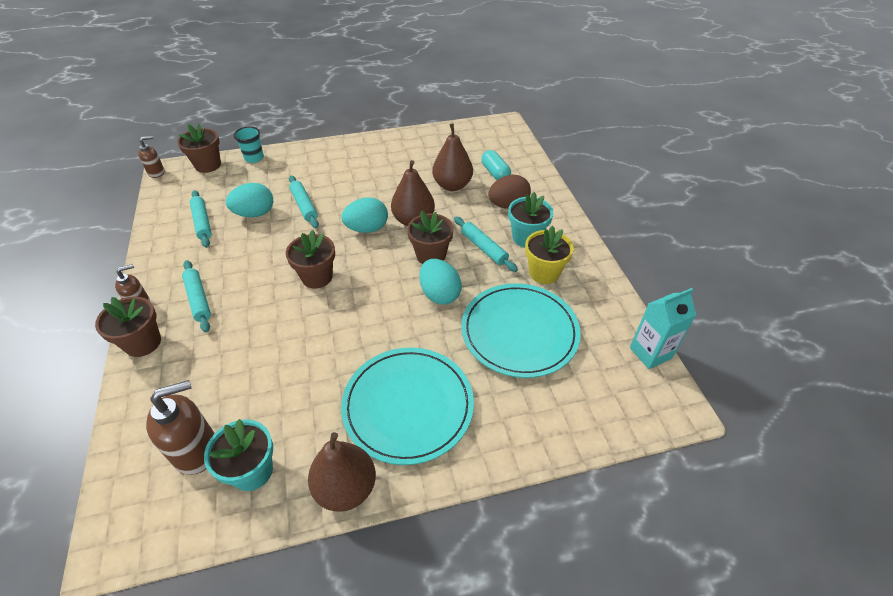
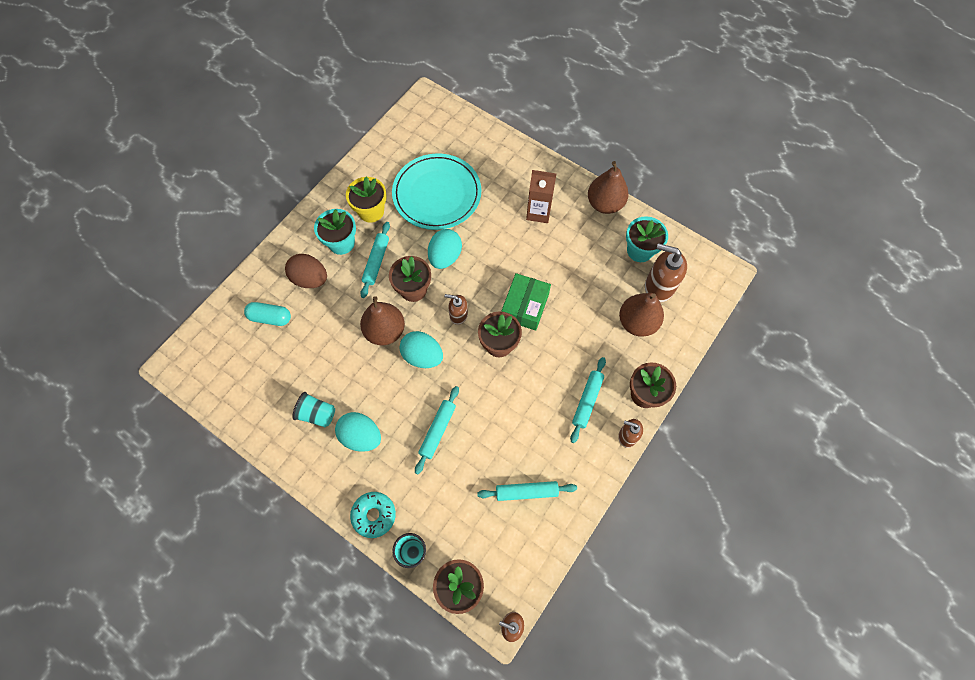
camera: 130 degrees left, 20 degrees up
(202, 222) = (526, 492): turquoise rolling pin -> turquoise rolling pin turned 60 degrees clockwise
(255, 213) = (480, 461): turquoise egg -> turquoise egg (361, 436)
(297, 154) = (374, 515): none -> turquoise donut
(325, 317) = (525, 306): none -> green box
(374, 268) = (458, 315): none -> brown soap dispenser
(393, 161) = (317, 414): none -> turquoise cup
(408, 406) = (538, 212): turquoise plate -> brown carton
(452, 185) = (315, 337): brown pear -> brown pear (637, 322)
(495, 173) = (270, 317): turquoise capsule -> turquoise capsule turned 75 degrees clockwise
(650, 353) = (395, 125): turquoise carton -> none

